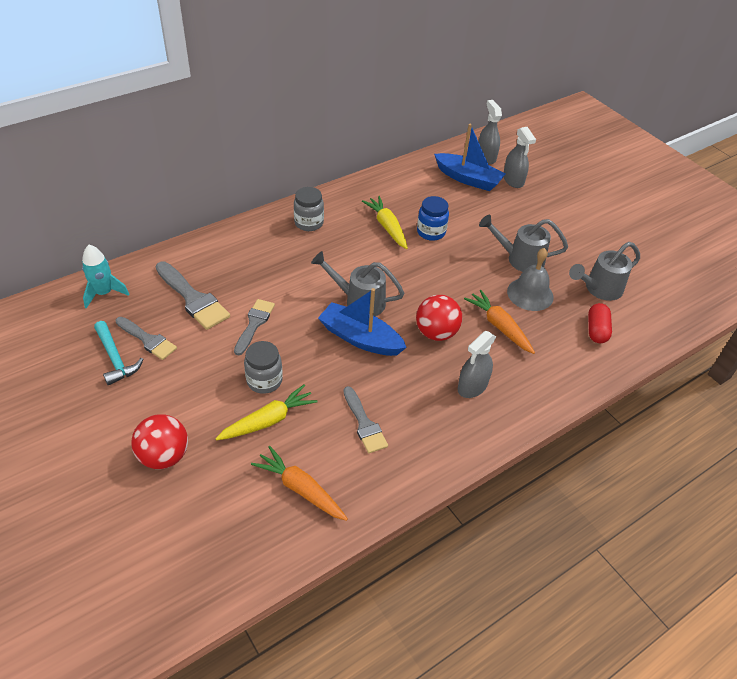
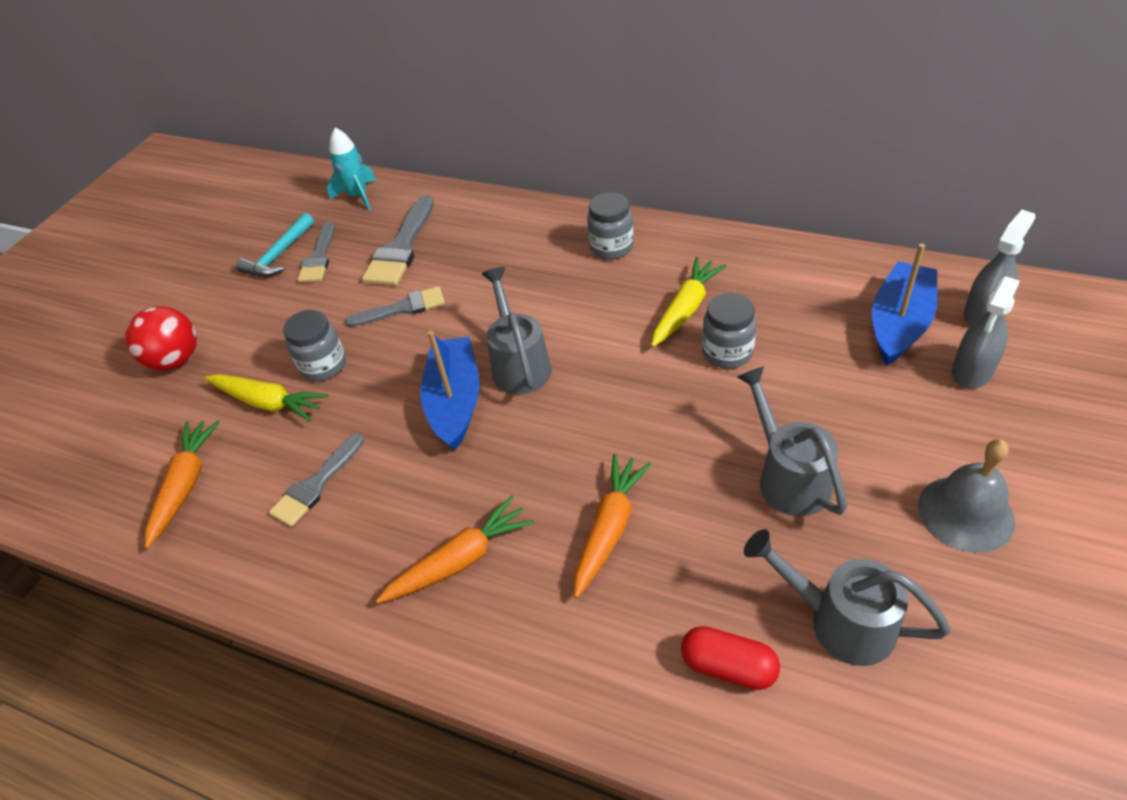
camera: 65 degrees right, 0 degrees up
(431, 232) = (727, 352): blue jar -> grey jar
(436, 333) = (530, 466): red ball -> none
(468, 179) = (899, 324): blue boat -> blue boat turned 150 degrees counterclockwise
(472, 386) = (460, 560): grey spray bottle -> orange carrot
(530, 294) = (721, 530): grey bell -> grey bell (965, 513)
(596, 330) = (728, 666): red capsule -> red capsule turned 45 degrees clockwise

